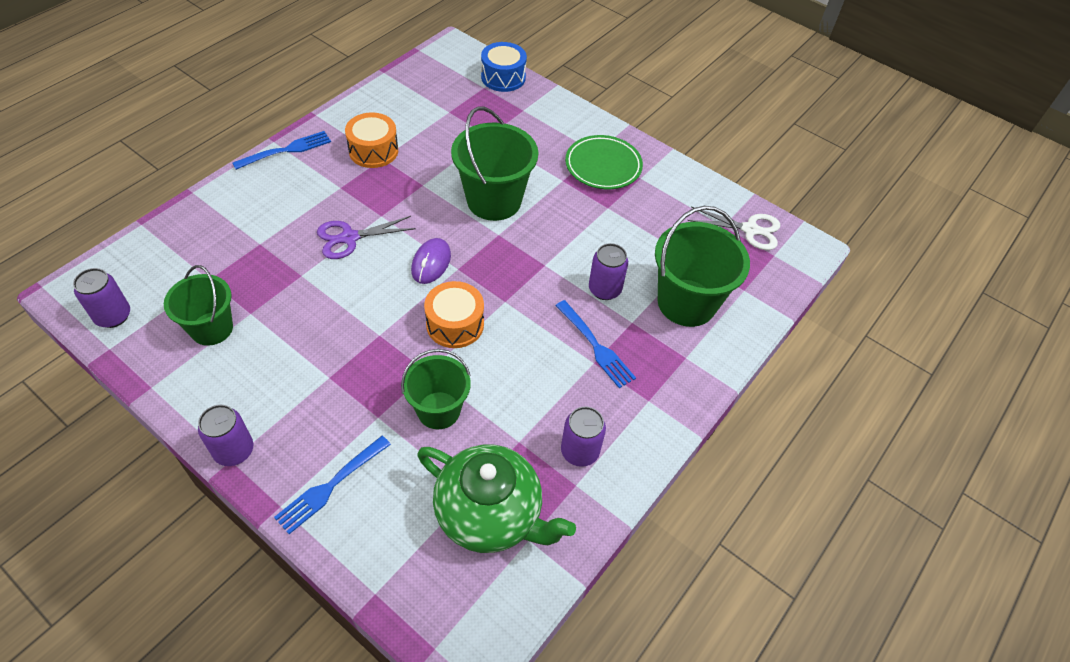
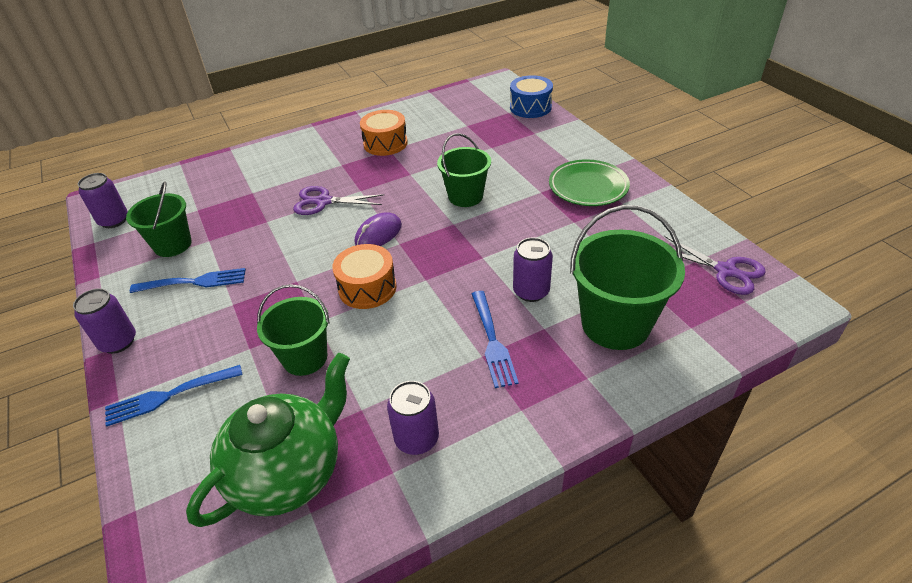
camera: 30 degrees right, 10 degrees down
(286, 150) = (317, 133): blue fork -> blue fork (193, 282)
(490, 514) = (289, 472): green teapot -> green teapot turned 105 degrees counterclockwise
(494, 200) = (465, 196): green bucket -> green bucket, size x0.65
(750, 229) = (725, 270): white scissors -> purple scissors

